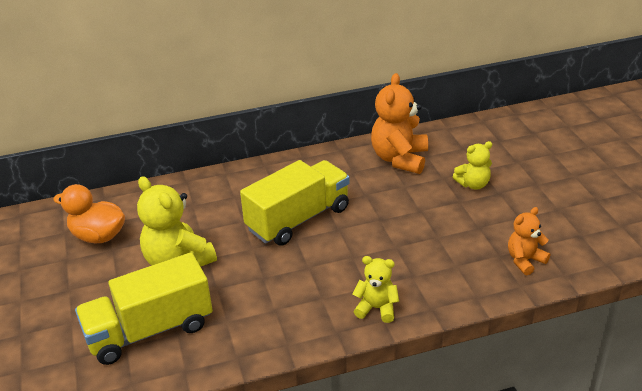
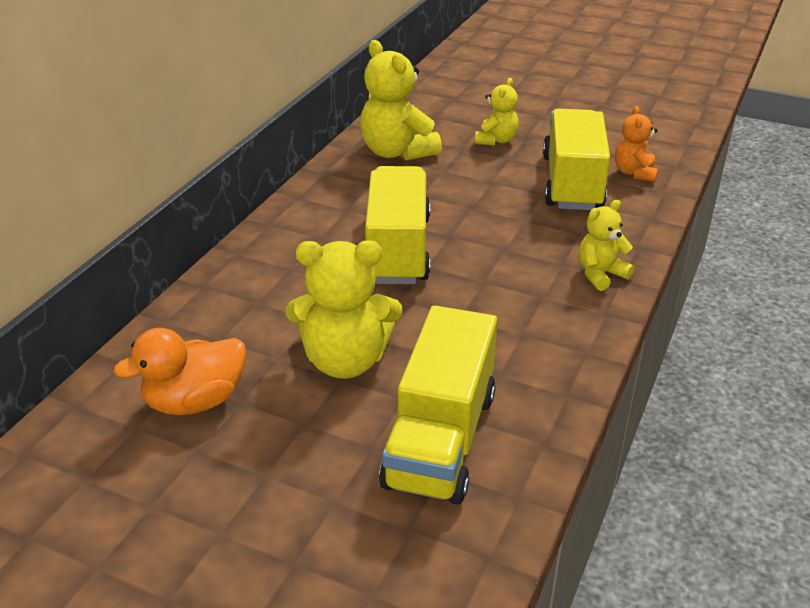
camera: 50 degrees left, 0 degrees up
(399, 159) = (397, 152): orange teddy bear -> yellow teddy bear
(469, 241) = (572, 183): none -> yellow truck

